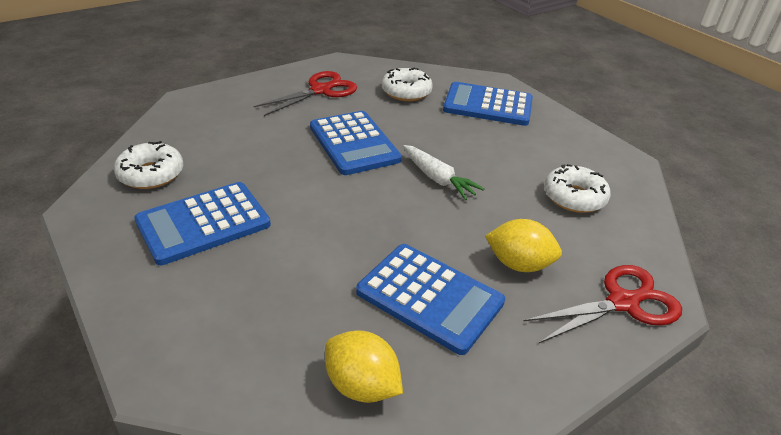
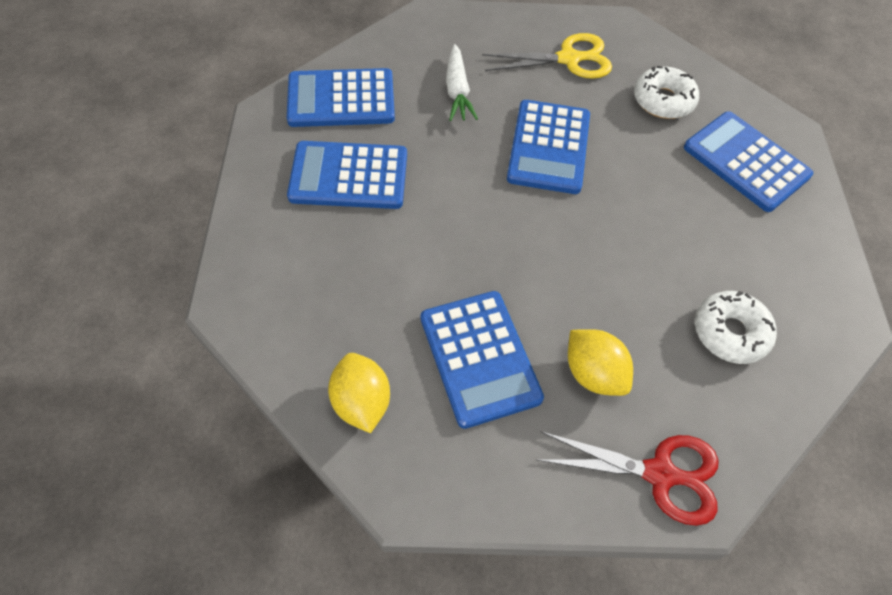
camera: 35 degrees right, 20 degrees up
(151, 174) = (341, 99): white donut -> blue calculator
(321, 90) = (569, 59): red scissors -> yellow scissors
(438, 179) = (598, 234): white carrot -> white carrot (457, 91)

